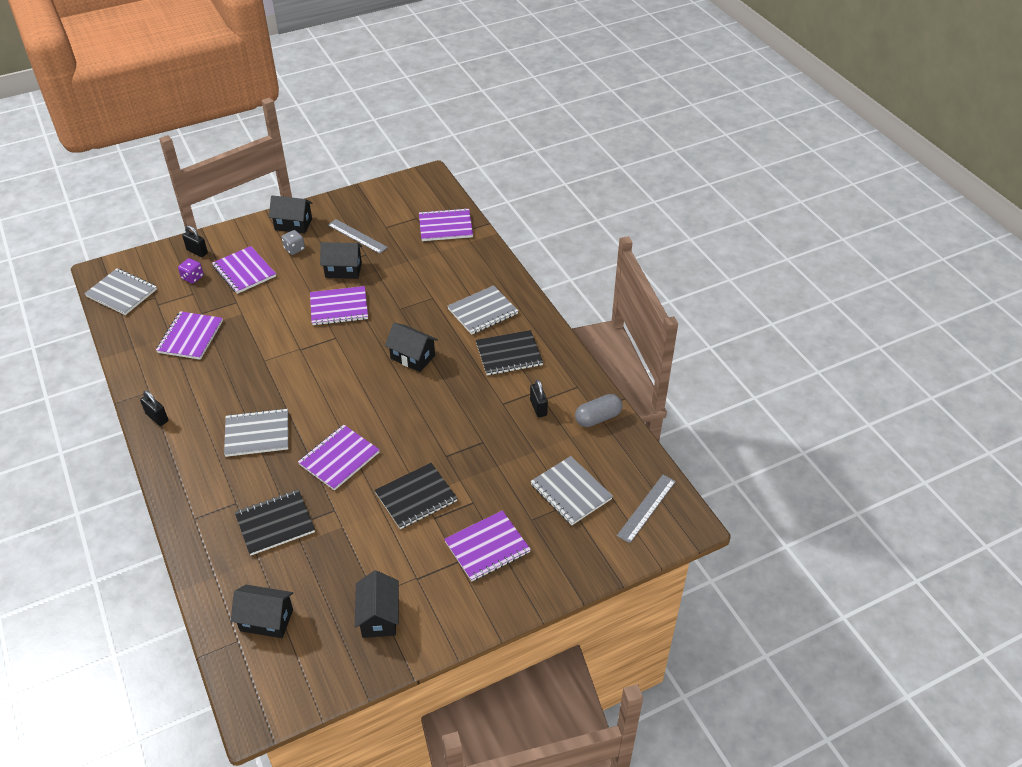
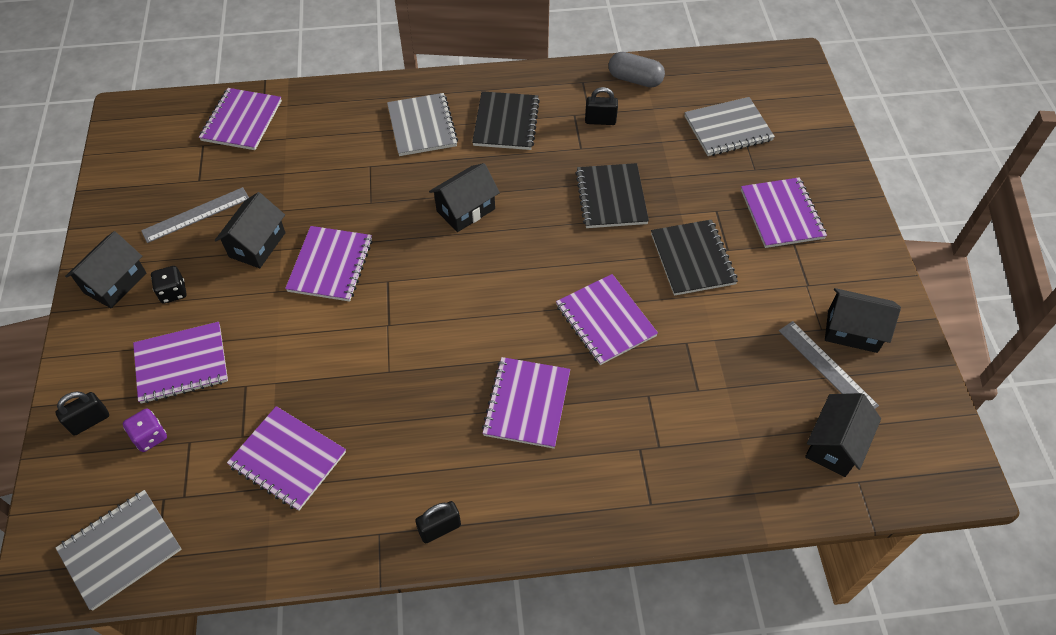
camera: 70 degrees left, 10 degrees up
(257, 434) = (526, 403): grey notebook -> purple notebook
(275, 523) = (688, 409): black notebook -> black notebook (611, 197)
(294, 249) = (173, 292): grey dice -> black dice
(598, 418) = (635, 79): grey capsule -> grey capsule turned 60 degrees counterclockwise
(646, 508) = (766, 80): grey ruler -> grey ruler (827, 367)

